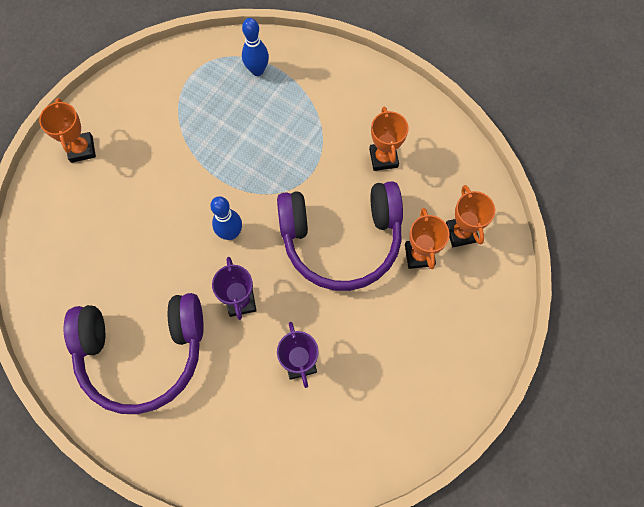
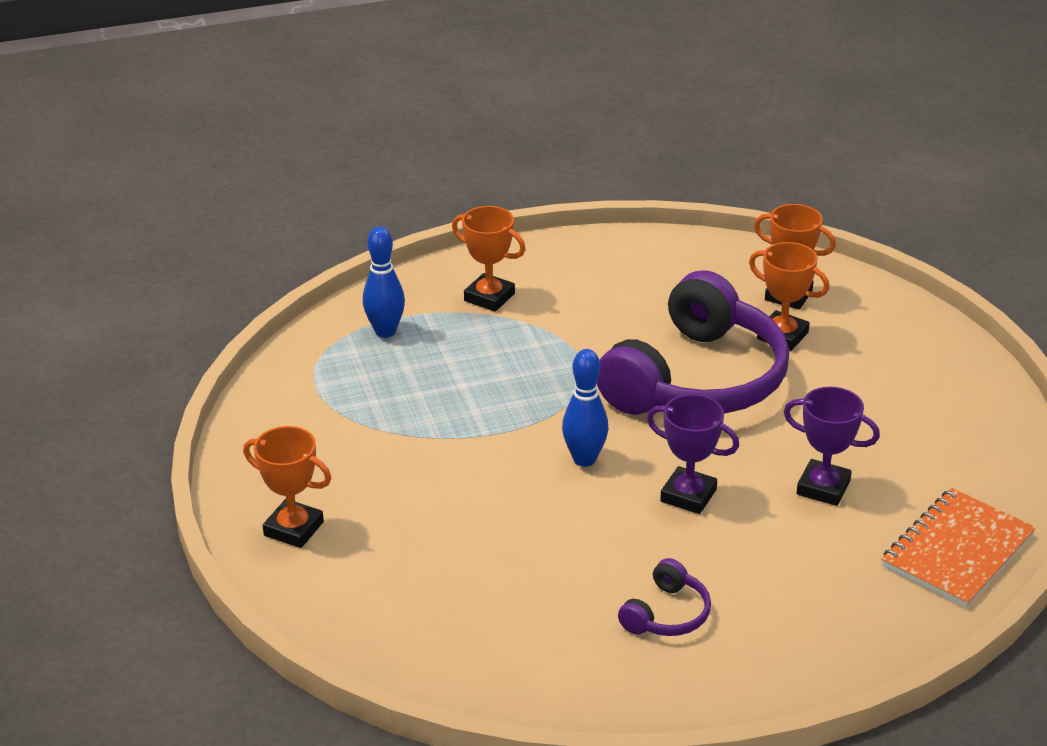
camera: 50 degrees left, 35 degrees down
(143, 353) = (667, 614): purple headphones -> purple headphones, size x0.42
(300, 464) = (957, 551): none -> orange notebook
(383, 158) = (628, 300): orange trophy -> orange trophy (489, 297)

